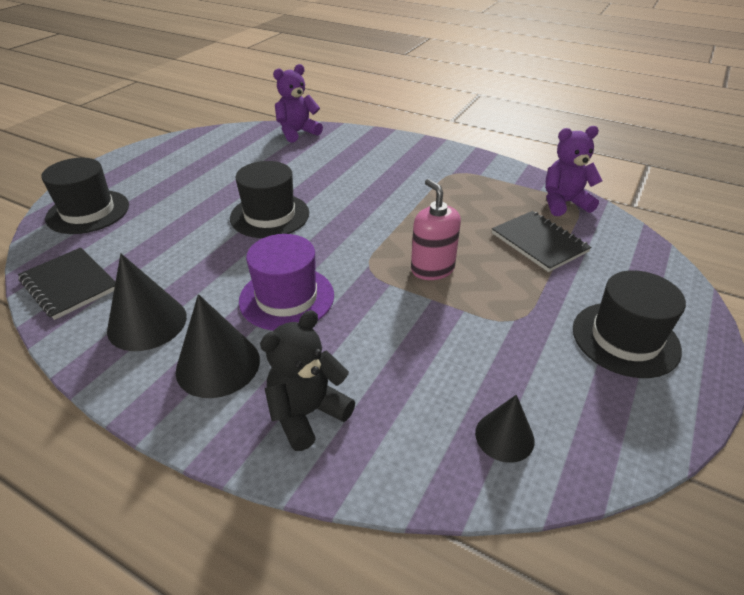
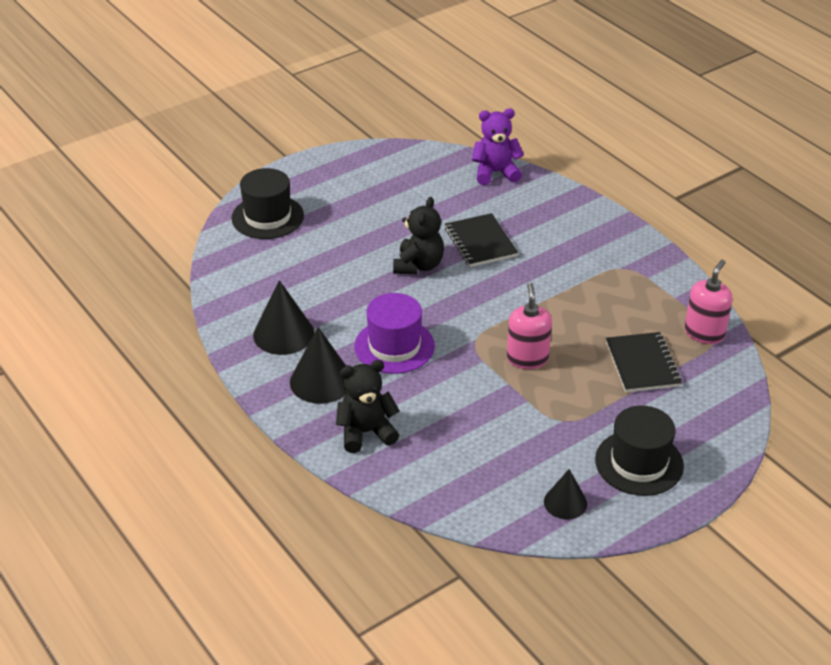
camera: 25 degrees right, 0 degrees up
(69, 285) = (237, 284): black notebook -> black notebook (480, 242)
(270, 215) = (418, 265): black hat -> black teddy bear
(504, 436) = (489, 491): black cone -> black cone (565, 502)
(564, 203) = (704, 333): purple teddy bear -> pink soap dispenser

